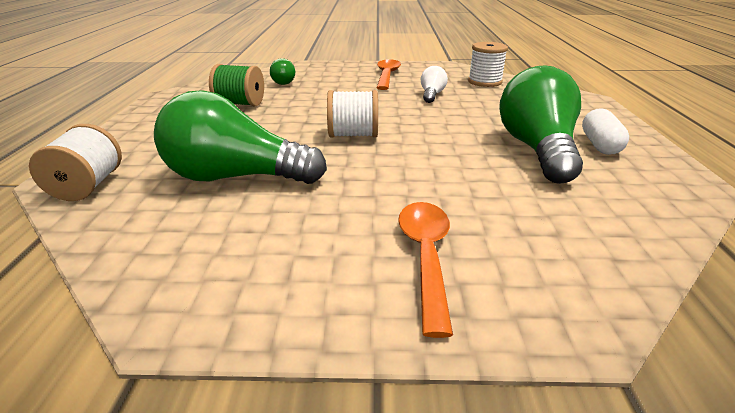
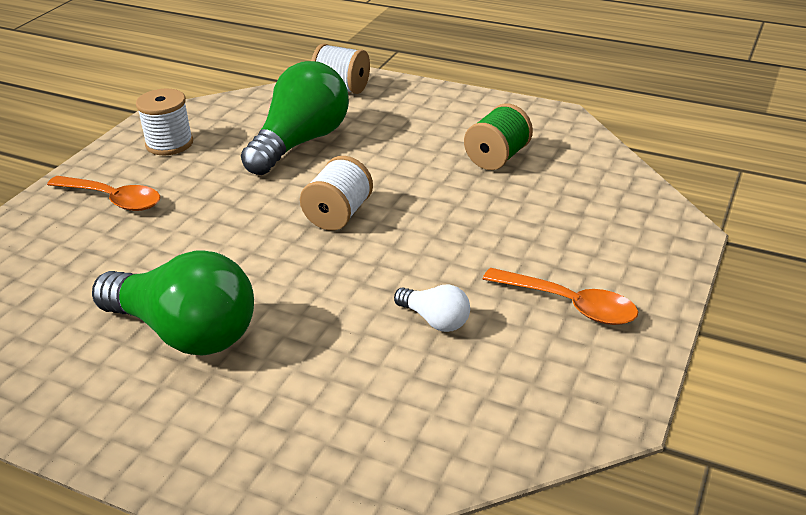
camera: 115 degrees right, 5 degrees up
(283, 82) = (580, 198): green light bulb -> none
(485, 82) = (468, 416): white spool -> white spool (169, 144)
(600, 145) = (143, 396): white capsule -> none

